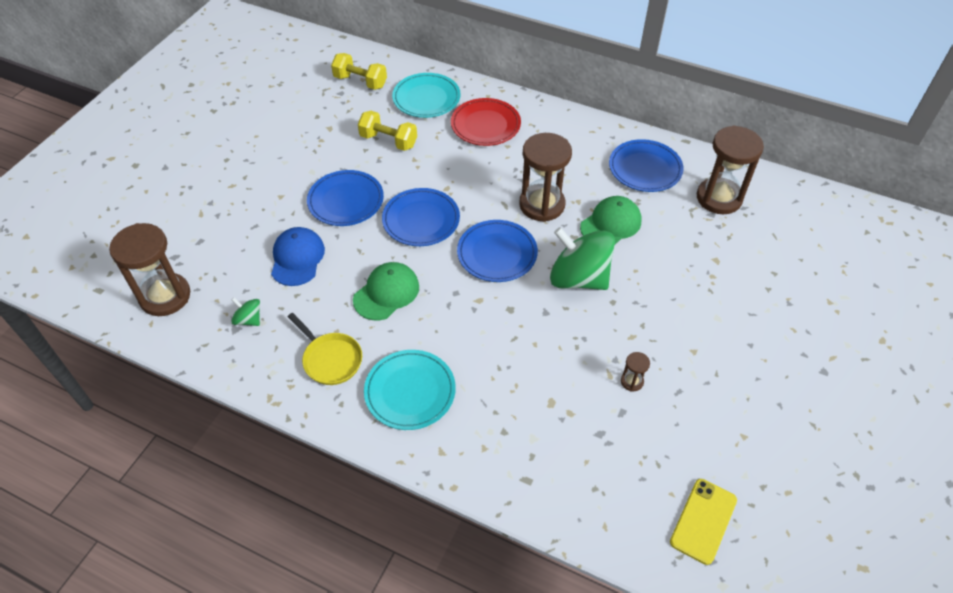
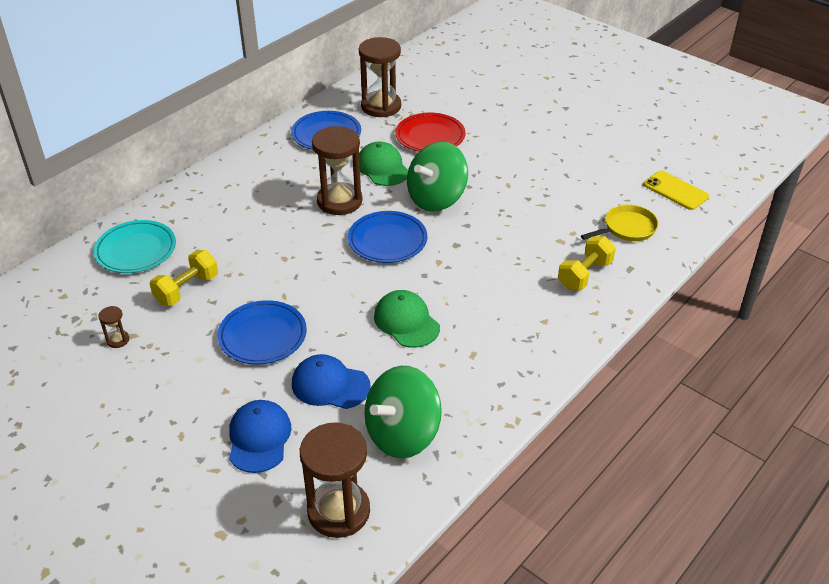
camera: 75 degrees left, 10 degrees down
(234, 229) = (259, 438): none -> blue cap
(249, 319) = (402, 434): green spinning top -> green spinning top, size x2.24
(330, 359) = (475, 373): yellow pan -> yellow pan (627, 228)
(360, 82) = (67, 298): yellow dumbbell -> yellow dumbbell (584, 275)
(410, 391) = (528, 322): turquoise plate -> none
(421, 220) = (320, 283): blue plate -> none
(485, 125) = (207, 215): red plate -> red plate (430, 136)
(632, 381) = (551, 195): brown hourglass -> brown hourglass (118, 340)

